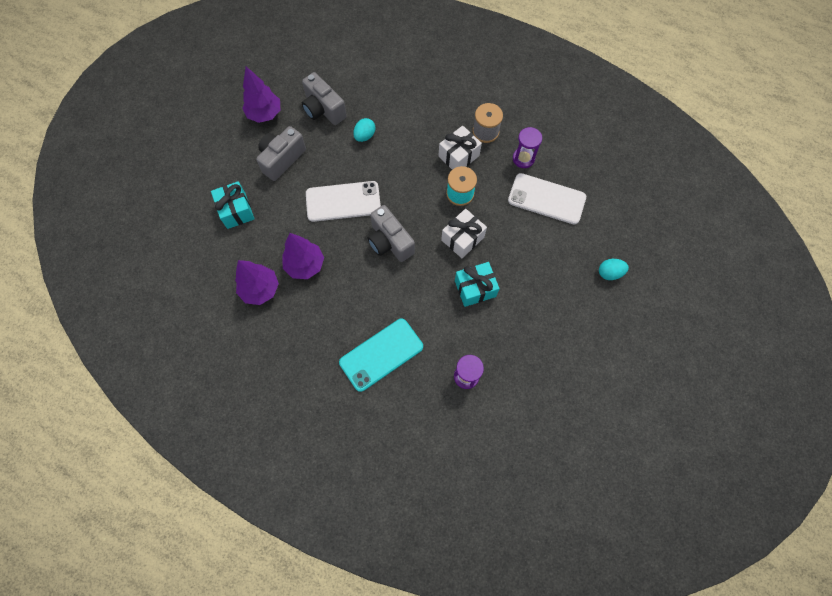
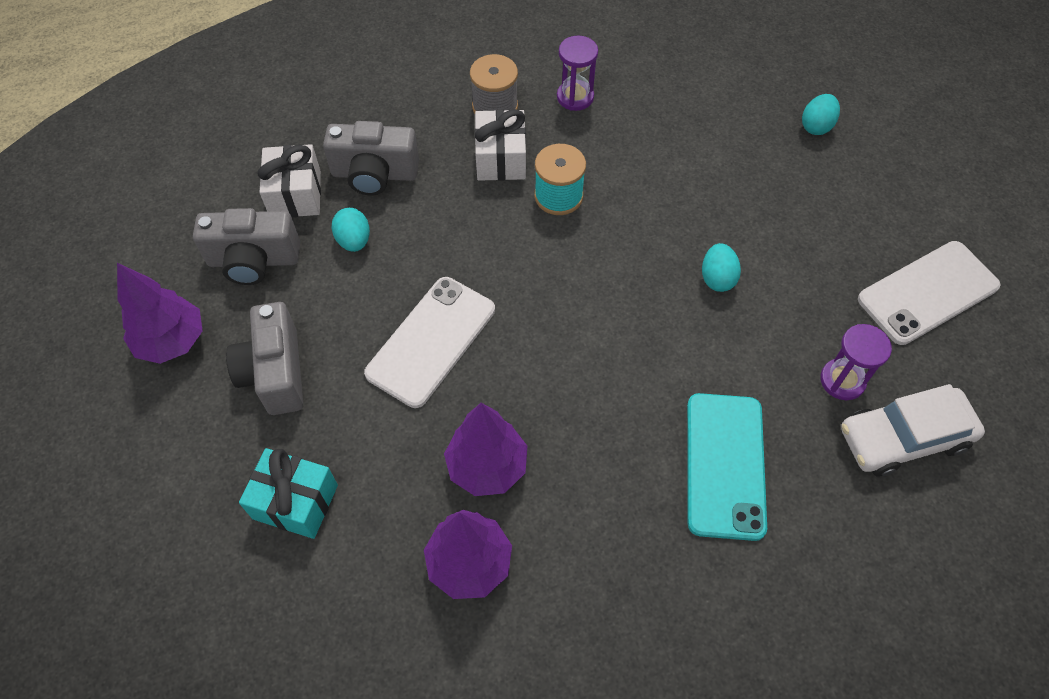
camera: 50 degrees left, 10 degrees down
(390, 242) = (553, 328): grey camera -> grey camera (374, 174)
(458, 421) = (903, 438): none -> white car
(462, 238) = (629, 240): white gift -> white gift (295, 194)
(475, 288) = (717, 278): turquoise gift -> turquoise egg
(546, 199) = (656, 114): white phone -> white phone (927, 292)

